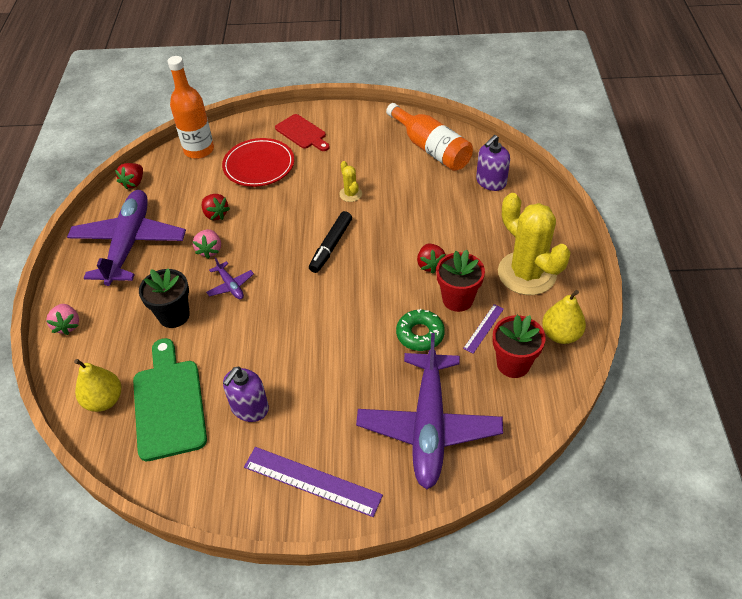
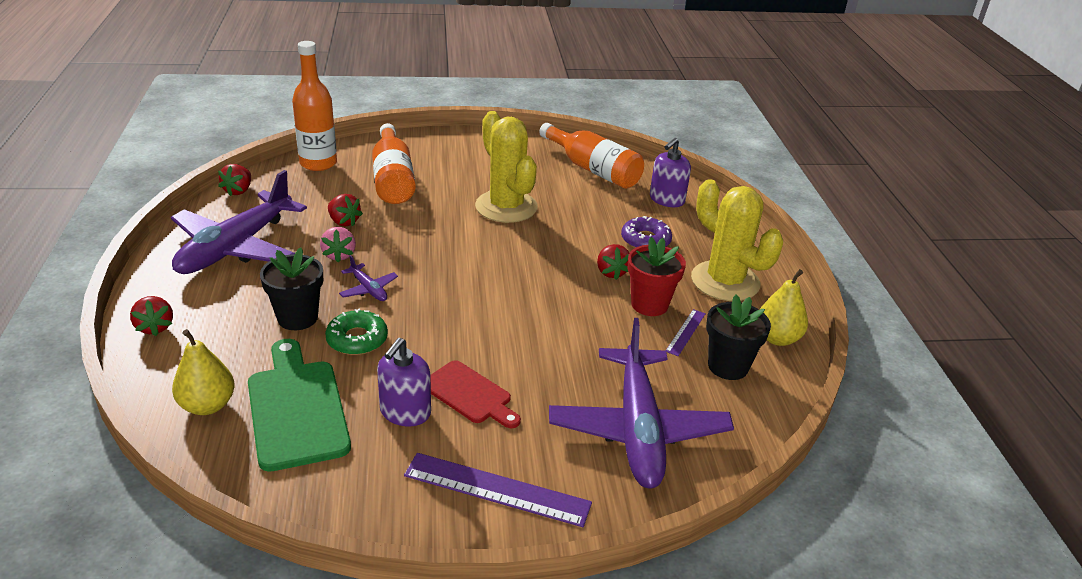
camera: 10 degrees left, 15 degrees down
(67, 325) = (155, 327): pink strawberry -> red strawberry
(129, 243) = (235, 247): purple plane -> purple plane turned 150 degrees counterclockwise
(259, 165) = (393, 179): red plate -> orange bottle
(302, 133) = (442, 152): red cutting board -> red cutting board (470, 394)
(331, 246) = (489, 253): black marker -> none
(350, 194) = (506, 207): yellow cactus -> yellow cactus, size x2.30
(420, 334) = (610, 337): green donut -> green donut (357, 339)
(465, 229) = (645, 240): none -> purple donut
(513, 364) = (728, 366): red flower pot -> black flower pot

